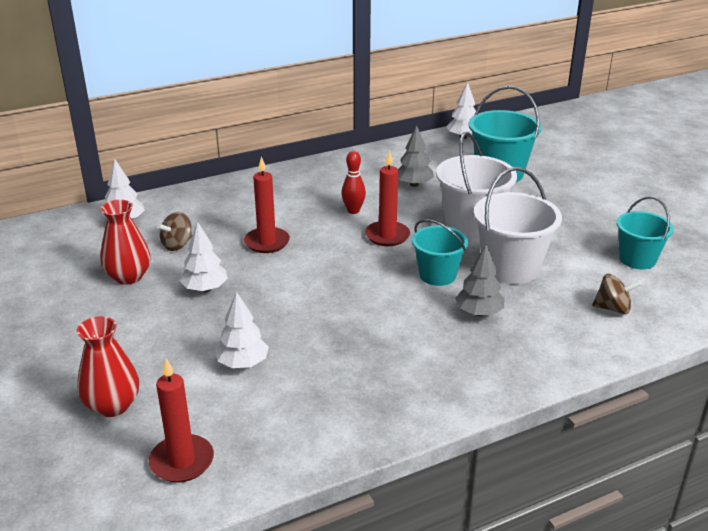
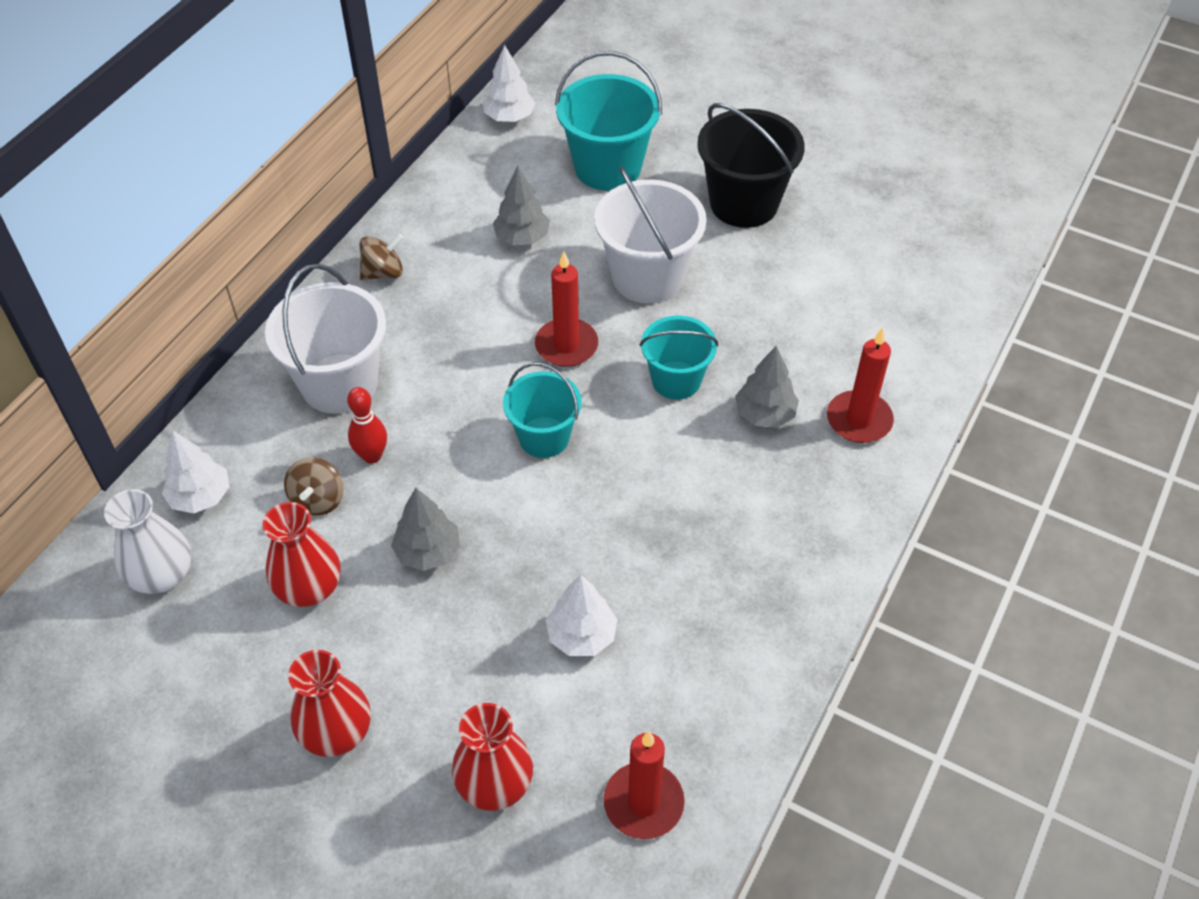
camera: 35 degrees left, 20 degrees up
(65, 341) = (336, 732): none -> red vase
(70, 242) = (162, 575): none -> white vase
(205, 289) = (428, 552): white tree -> grey tree
(267, 242) = (430, 434): red candle -> red candle (859, 420)
(353, 211) = (488, 322): red bowling pin -> red bowling pin (372, 456)
(510, 268) = (744, 326): white bucket -> white bucket (339, 383)
(572, 215) = (744, 203): none -> black bucket
(613, 308) = (888, 333): brown spinning top -> brown spinning top (383, 272)
(637, 259) = (859, 244): turquoise bucket -> turquoise bucket (544, 437)

